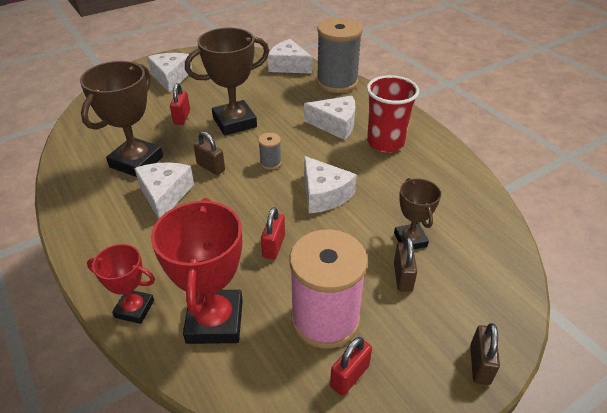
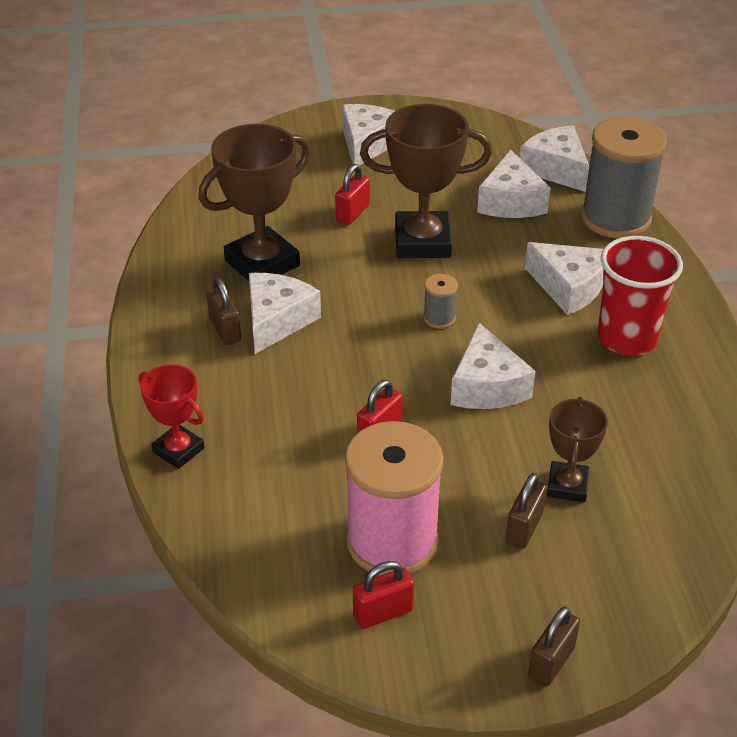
camera: 25 degrees right, 0 degrees up
(211, 167) = (355, 300): brown padlock -> brown padlock (225, 330)
(215, 321) = (261, 496): red trophy -> none
(274, 88) = (511, 201): none -> white cheese

